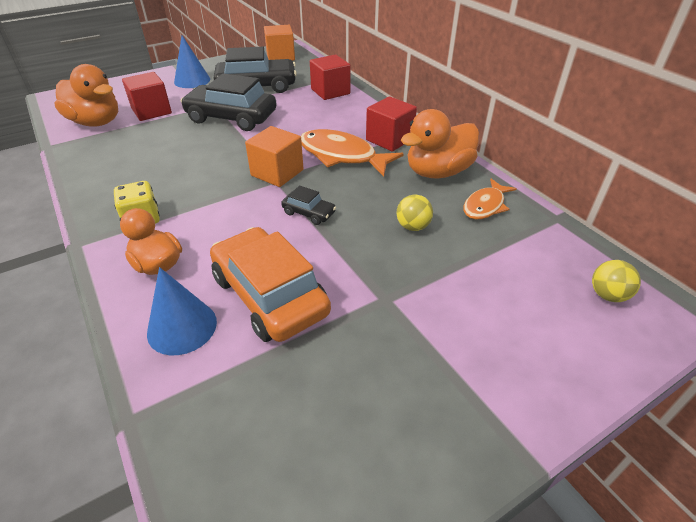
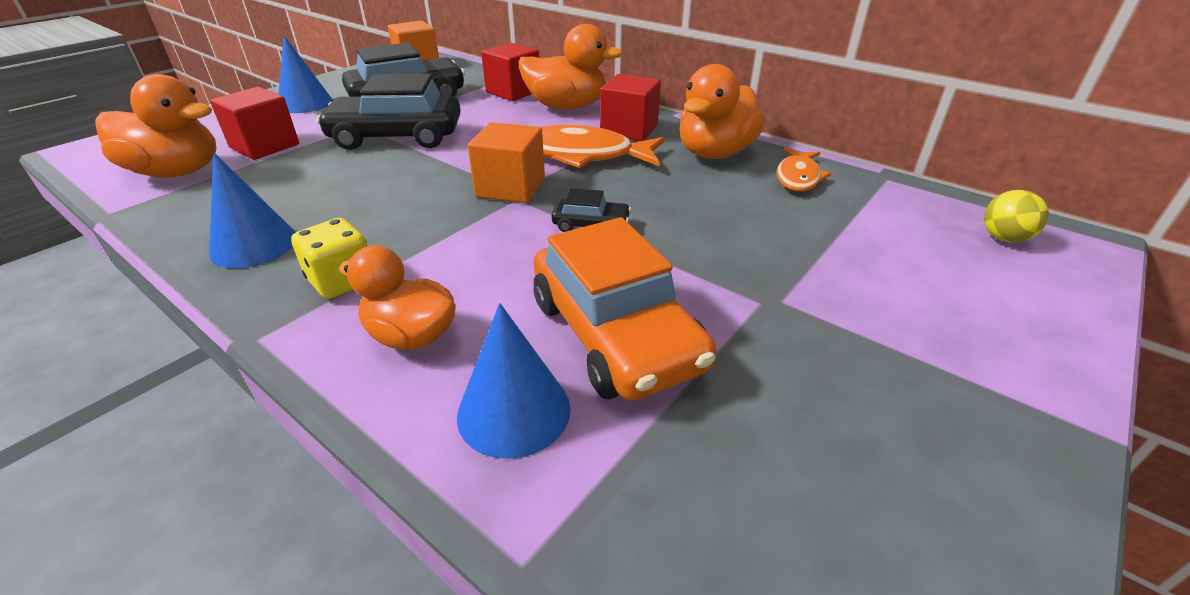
camera: 20 degrees left, 5 degrees down
(110, 183) = (254, 245): none -> blue cone
(270, 295) = (615, 334): orange car -> orange car turned 150 degrees counterclockwise
(358, 111) = (566, 106): none -> orange duck
(413, 226) = (735, 214): yellow ball -> none

